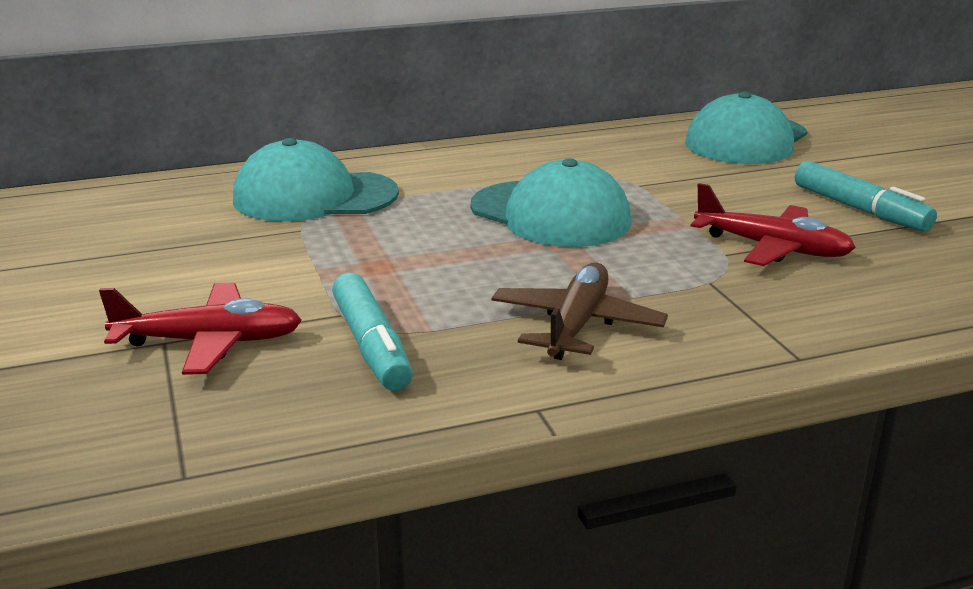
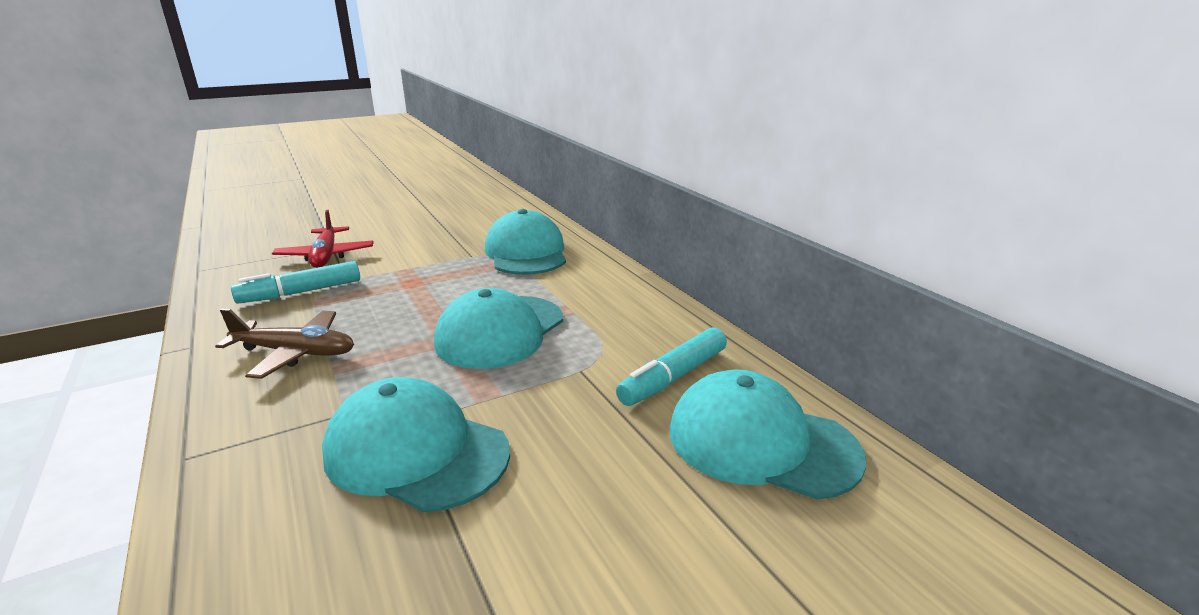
camera: 80 degrees right, 0 degrees up
(772, 248) = (416, 451): red plane -> turquoise cap
(859, 209) = (532, 534): turquoise marker -> turquoise marker (674, 377)

